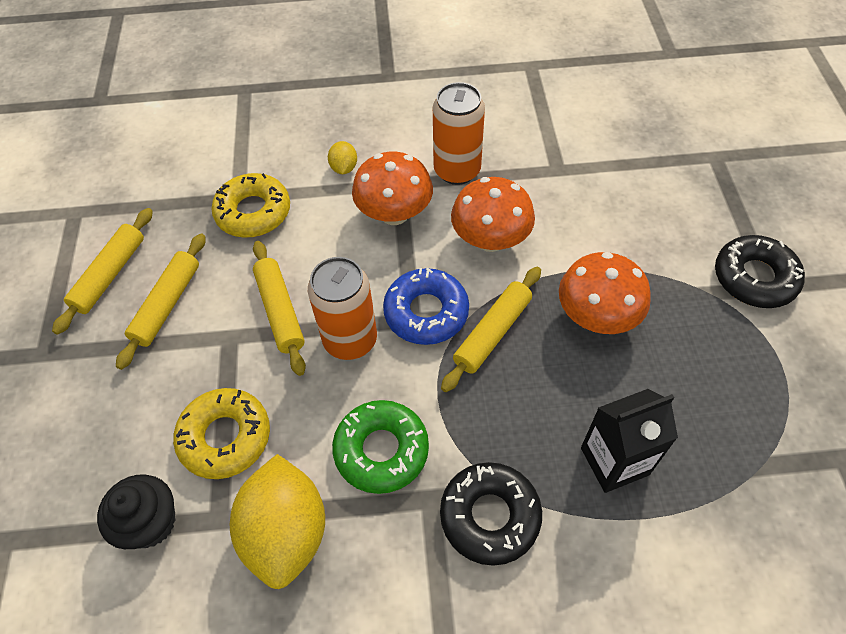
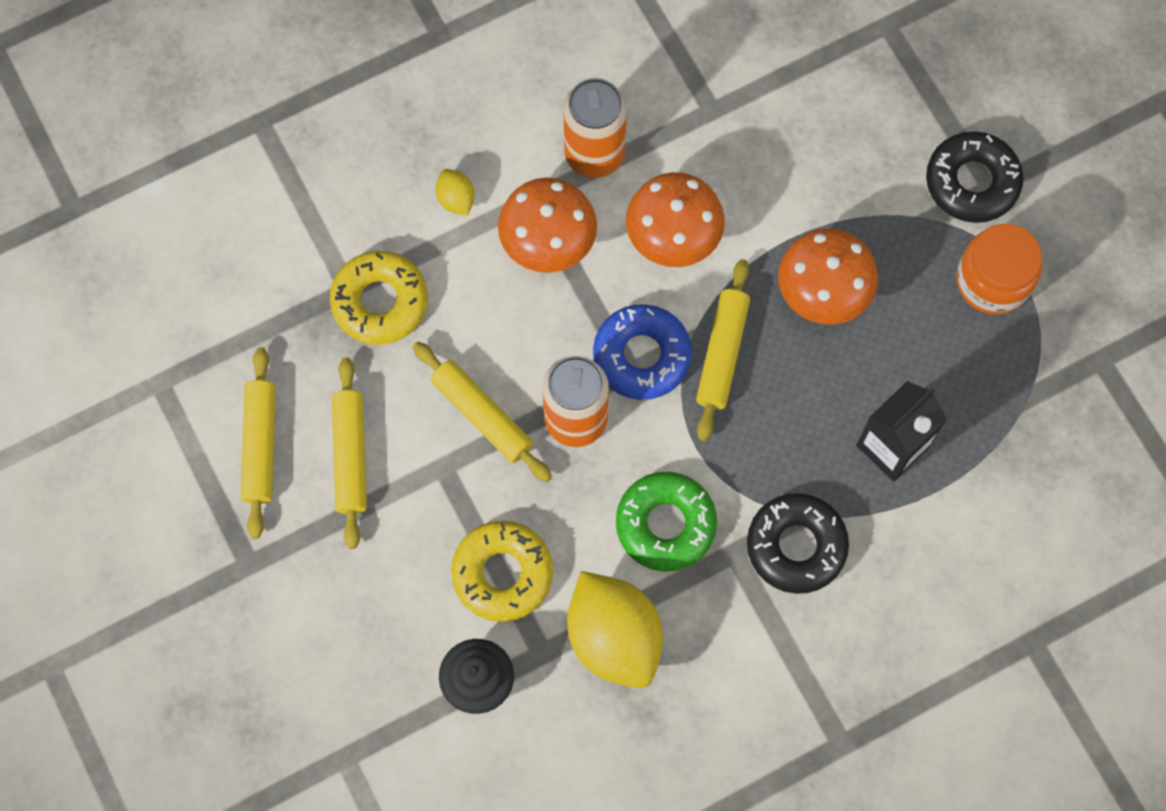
camera: 25 degrees left, 15 degrees up
(753, 357) = (993, 281): none -> orange jar

